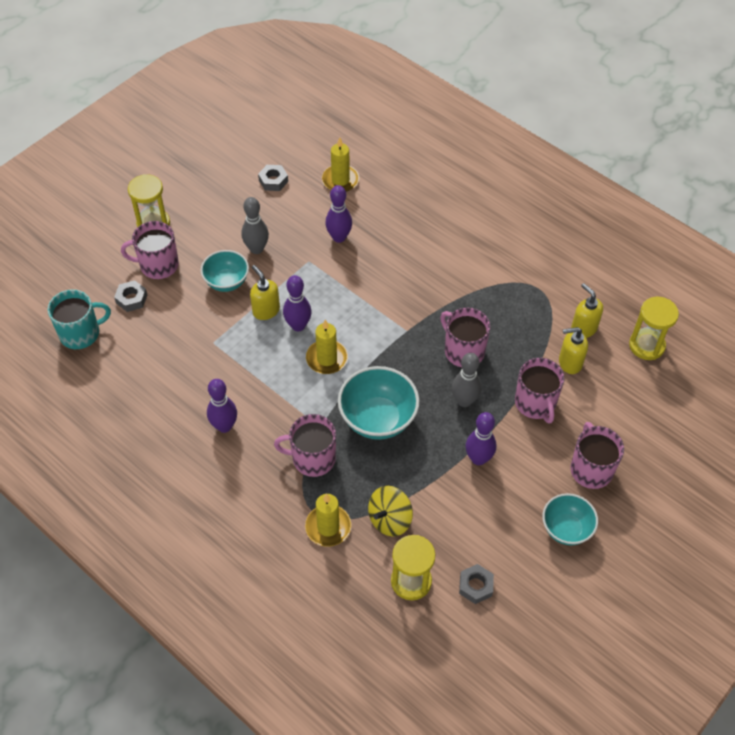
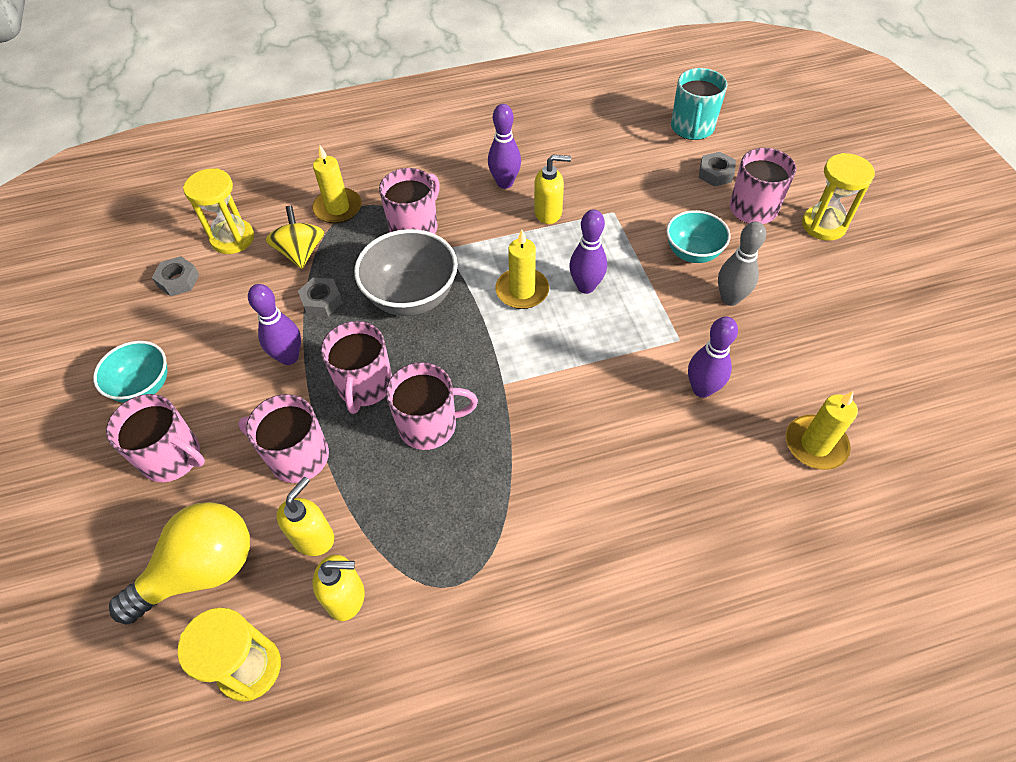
camera: 125 degrees right, 0 degrees up
(266, 310) = (627, 269): yellow soap dispenser -> yellow soap dispenser (548, 213)
(273, 181) = (849, 366): grey nut -> grey nut (321, 301)
(378, 419) = (412, 297): turquoise bowl -> grey bowl
(464, 401) = (365, 385): grey bowling pin -> pink mug
(629, 401) = (202, 571): none -> yellow light bulb

